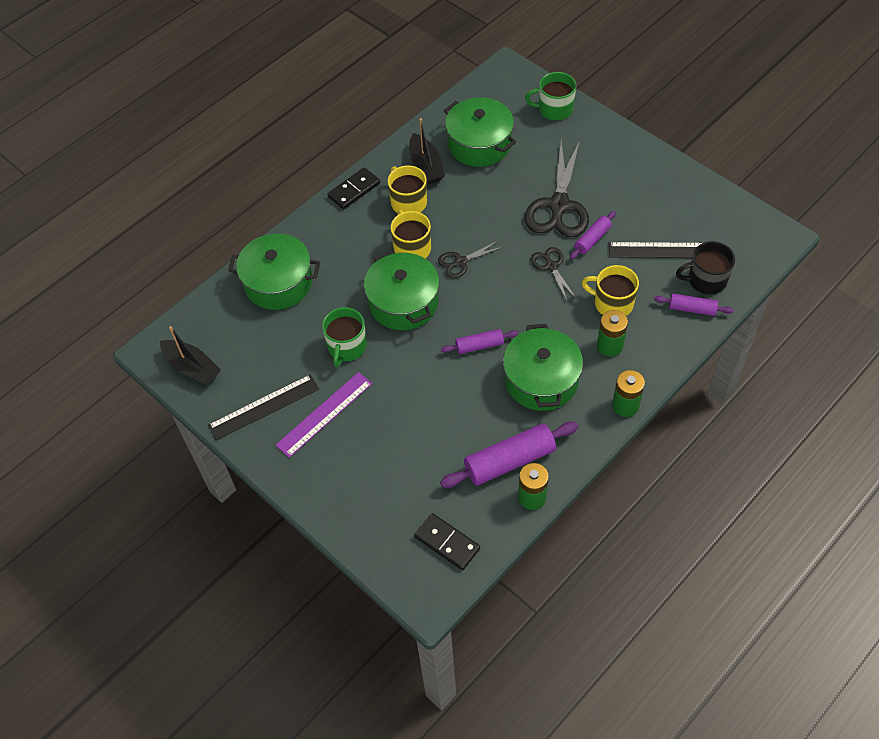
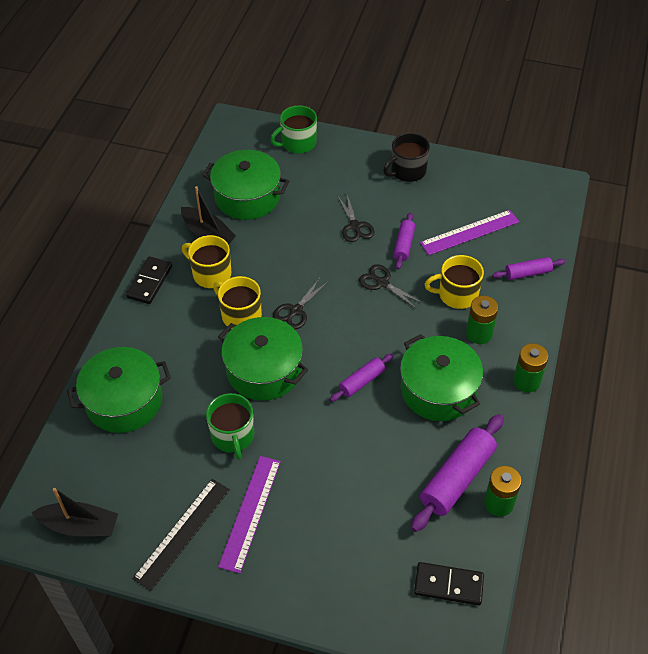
camera: 30 degrees left, 5 degrees down
(559, 205) = (355, 226): black scissors -> black scissors, size x0.50
(662, 250) = (469, 232): black ruler -> purple ruler
(706, 280) = (523, 244): black mug -> black mug (407, 171)

